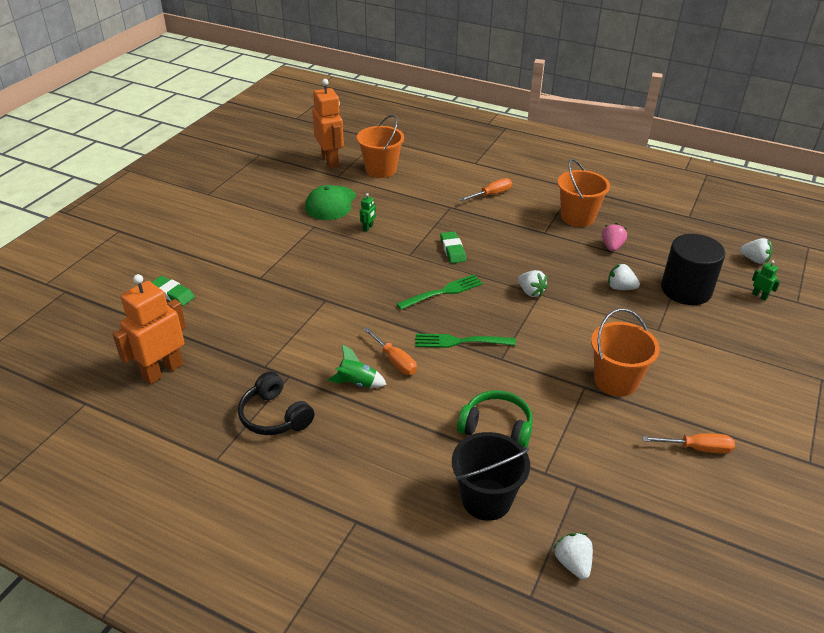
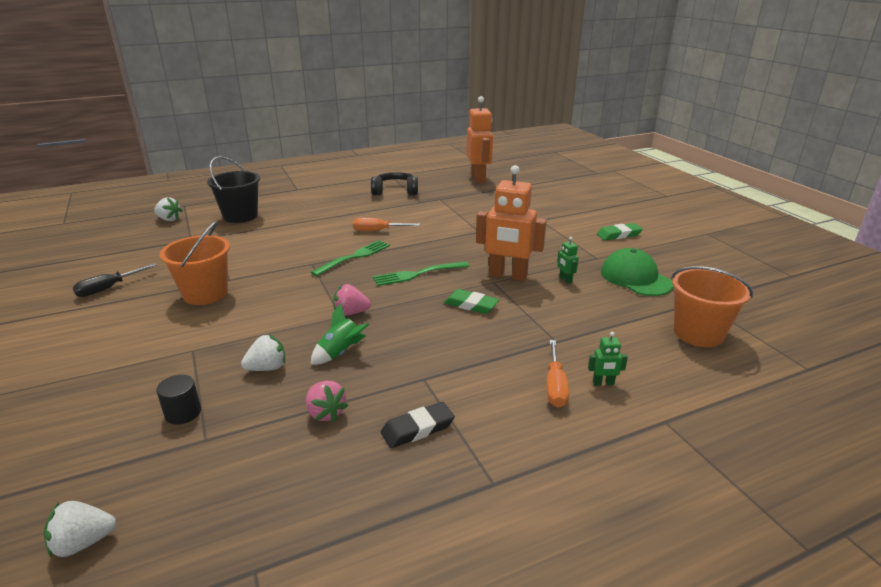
camera: 130 degrees right, 10 degrees down
(172, 293) = (556, 194): green eraser -> green eraser (618, 235)
(330, 161) = (747, 309): orange robot -> orange robot (507, 275)
(357, 383) = (380, 215): green rocket -> green rocket (340, 353)
(442, 292) = (418, 274): green fork -> green fork turned 60 degrees clockwise
(496, 428) = (269, 237): green headphones -> none
(530, 292) = (351, 313): white strawberry -> pink strawberry
(577, 217) = (417, 429): orange bucket -> black eraser
(686, 290) = (183, 413): black cylinder -> black cylinder, size x0.46
(698, 448) = (108, 288): orange screwdriver -> black screwdriver
(759, 296) = (64, 469): green robot -> green robot (603, 383)

